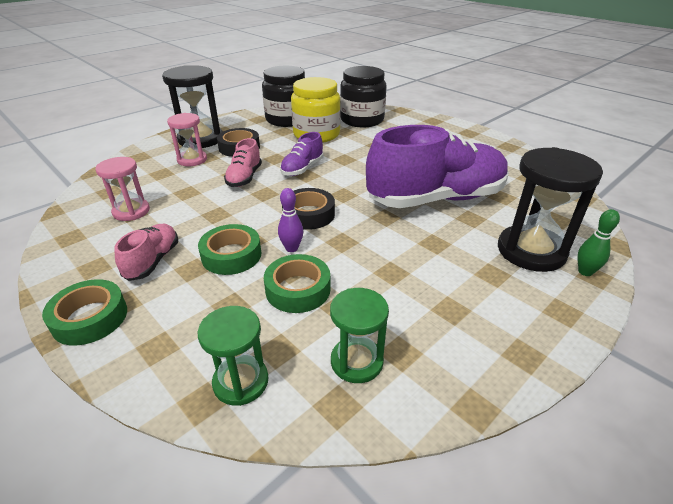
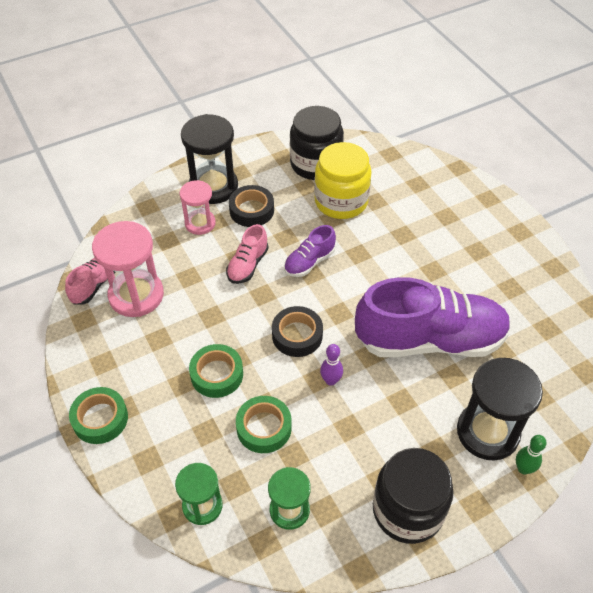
camera: 15 degrees right, 15 degrees up
(131, 211) = (136, 295): pink hourglass -> pink hourglass, size x1.65
(153, 261) = (151, 366): pink shoe -> pink shoe (94, 285)
(292, 248) = (270, 378): purple bowling pin -> purple bowling pin (331, 380)
(362, 120) = (402, 181): black jar -> black jar (408, 510)

